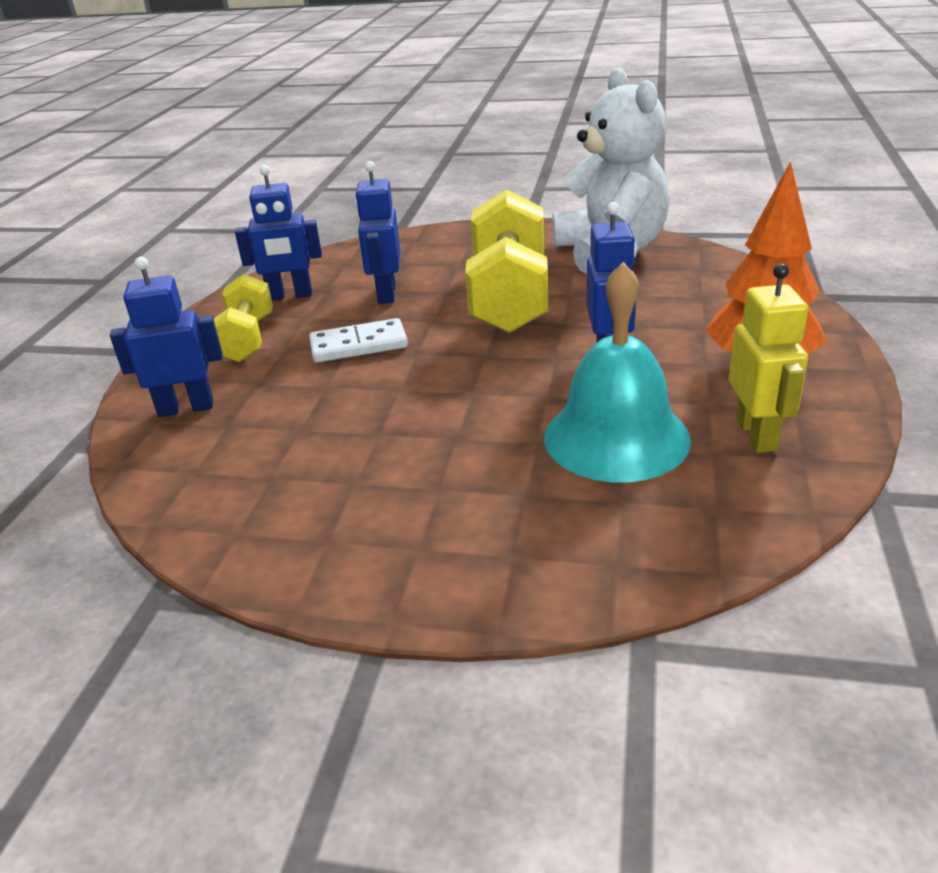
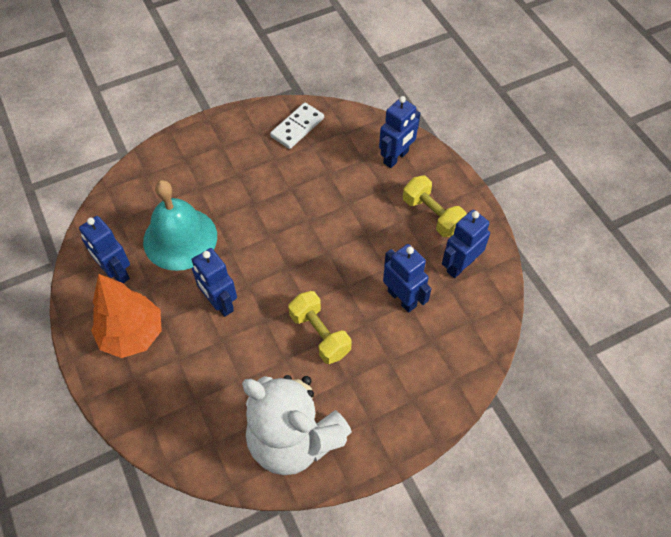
camera: 140 degrees right, 25 degrees up
(358, 345) = (365, 241): white domino -> white domino (297, 127)
(509, 297) = (320, 334): yellow dumbbell -> yellow dumbbell, size x0.58
(757, 435) = (116, 272): yellow robot -> blue robot

